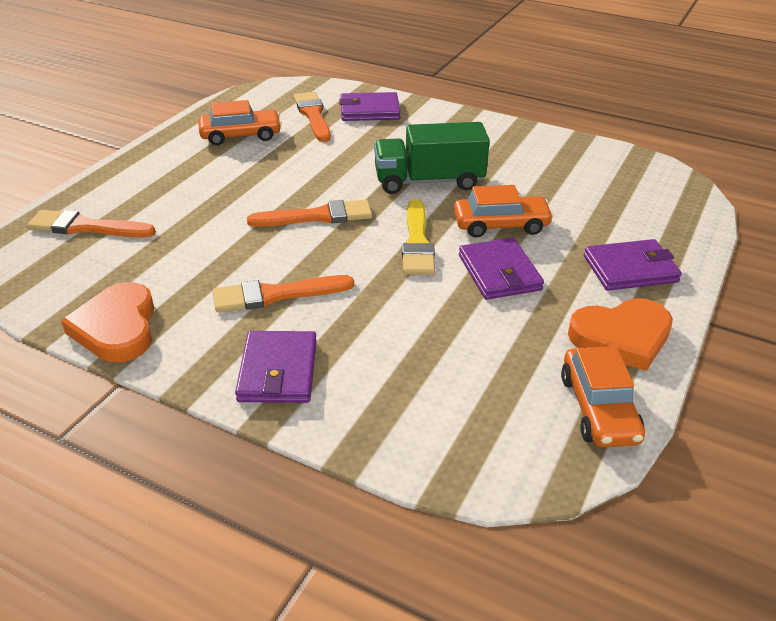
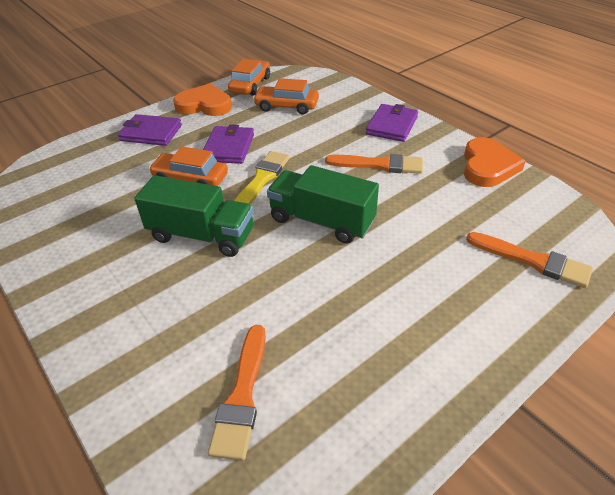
camera: 155 degrees left, 5 degrees up
(241, 135) = (356, 375): orange car -> orange car (286, 106)
(317, 216) = (321, 221): orange brush -> green truck
(369, 110) = (162, 382): purple wallet -> none

